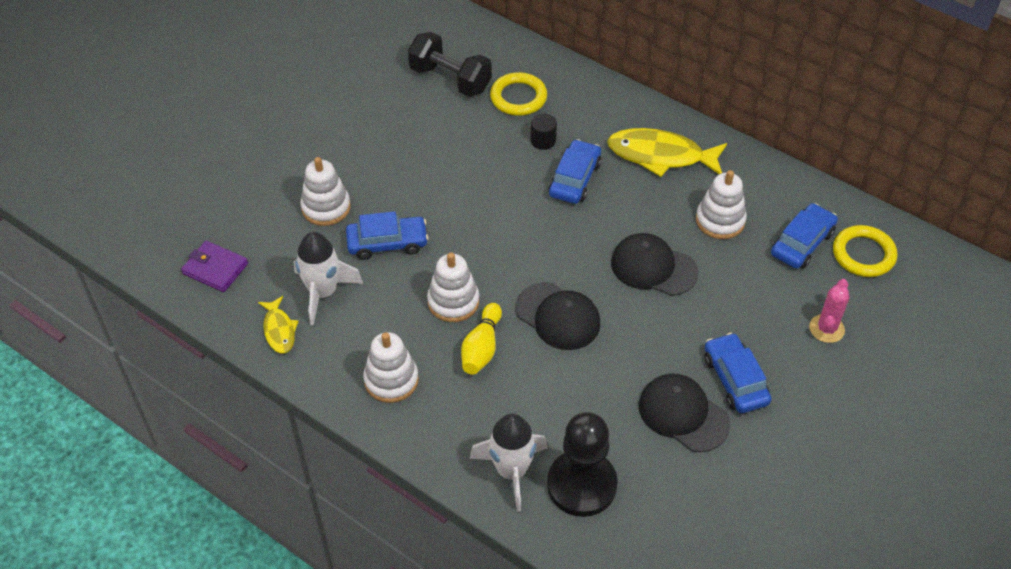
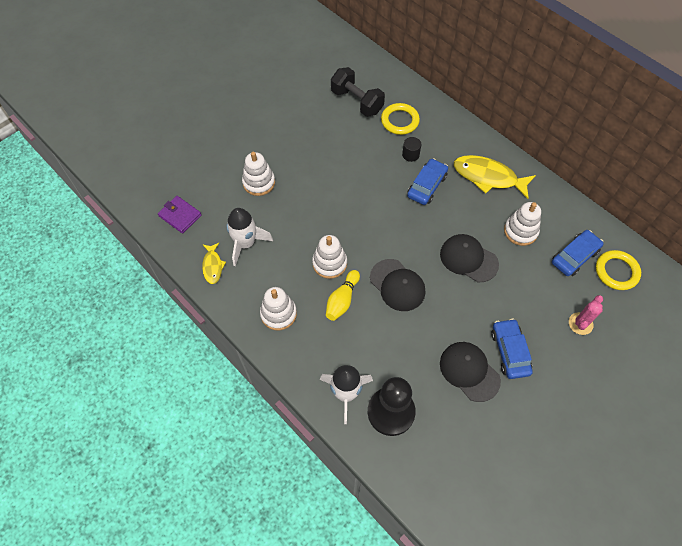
camera: 10 degrees right, 10 degrees up
(387, 243) = (294, 214): blue car -> none

